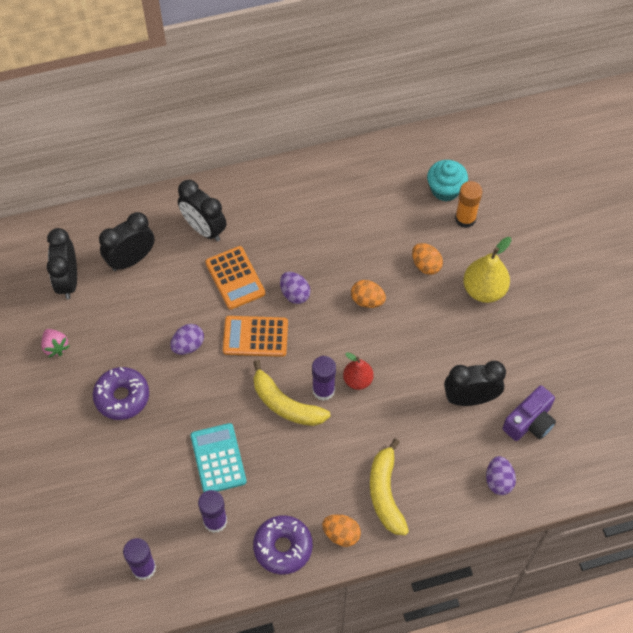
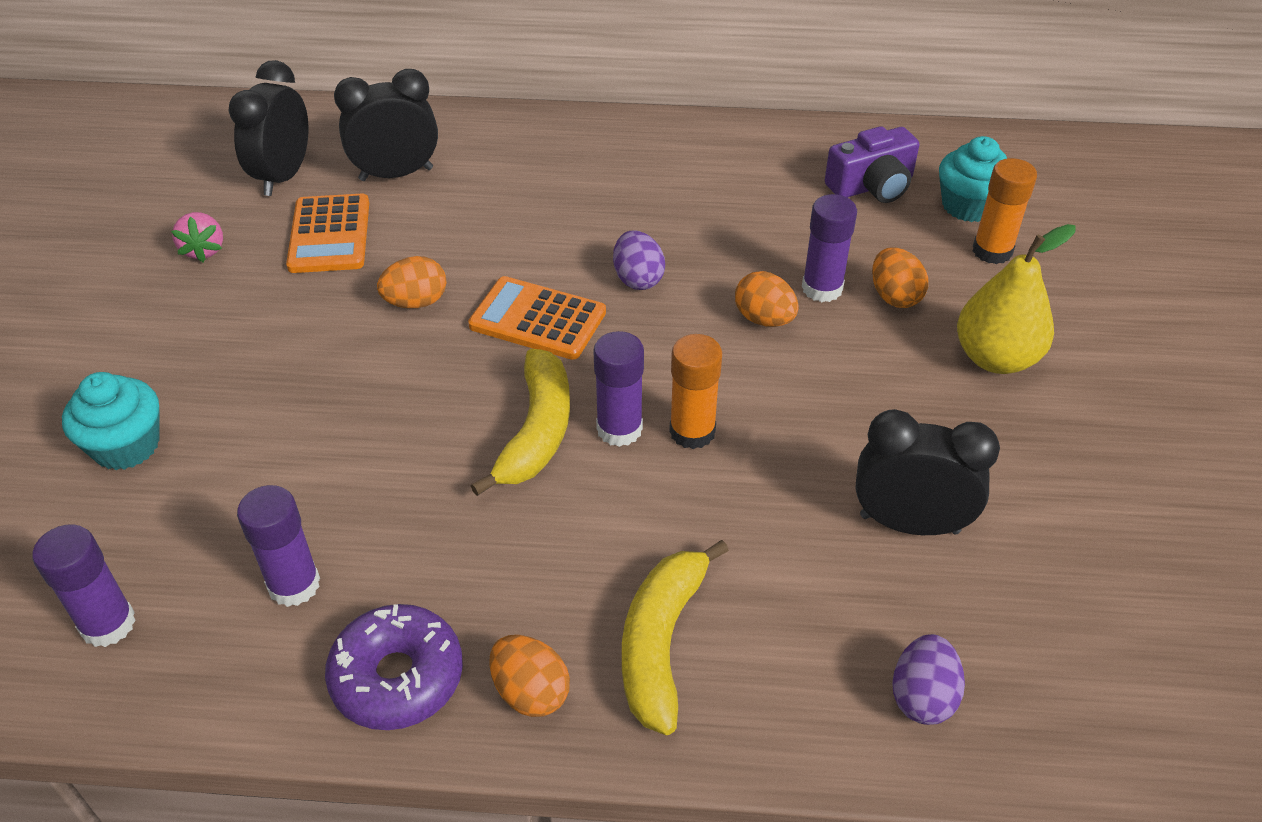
camera: 20 degrees right, 15 degrees down
(92, 478) = (126, 446): none -> turquoise cupcake
(122, 397) = (260, 343): purple donut -> none
(188, 345) = (416, 302): purple egg -> orange egg
(204, 229) = (533, 165): black clock -> none
(218, 458) = (364, 481): turquoise calculator -> none
(235, 278) = (547, 234): orange calculator -> orange calculator (329, 235)
(285, 404) = (537, 432): yellow banana -> yellow banana turned 135 degrees counterclockwise
(357, 380) = (692, 431): red pear -> orange glue stick
(389, 271) = (822, 288): none -> purple glue stick
(529, 422) = (1028, 603): purple camera -> purple camera (872, 186)

